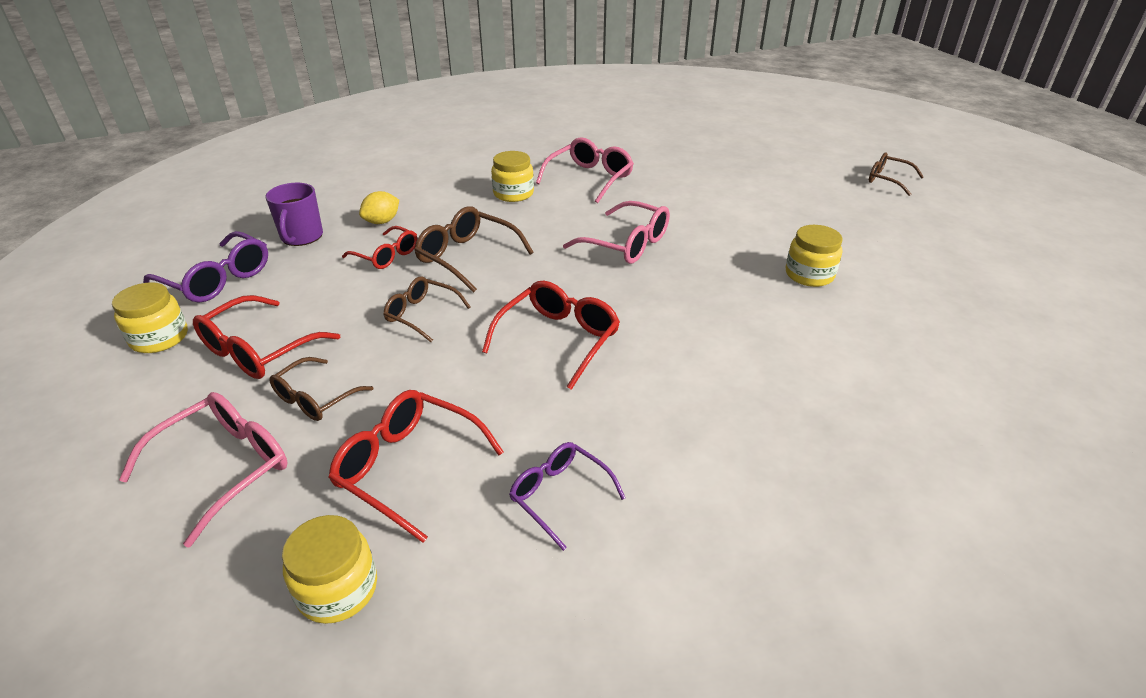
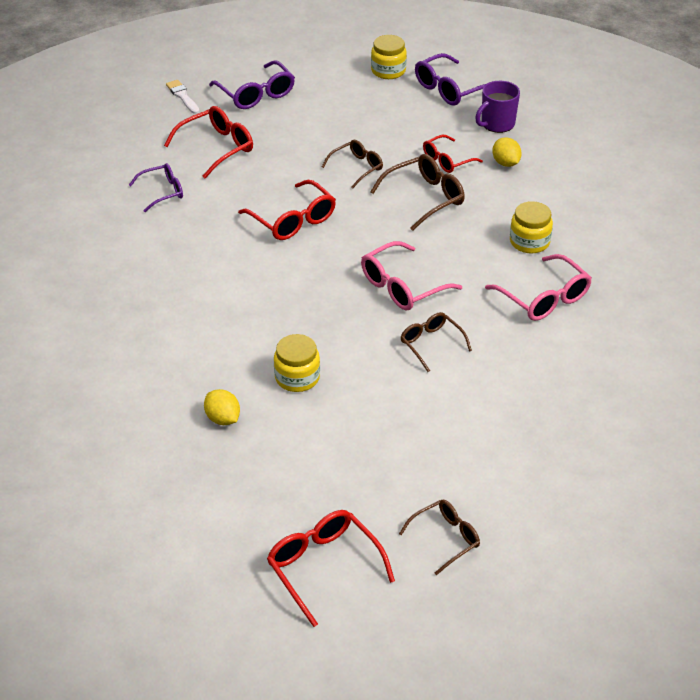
camera: 110 degrees right, 5 degrees up
(225, 467) = (256, 94): pink glasses -> purple glasses
(230, 581) = (183, 96): none -> white brush
(258, 350) = (353, 104): red glasses -> red glasses (323, 567)
(301, 237) = (497, 124): purple mug -> purple mug turned 60 degrees counterclockwise
(315, 398) = (293, 122): brown glasses -> brown glasses (431, 344)
(337, 589) = (157, 122): yellow jar -> none
(911, 304) = (223, 419): none -> yellow lemon

